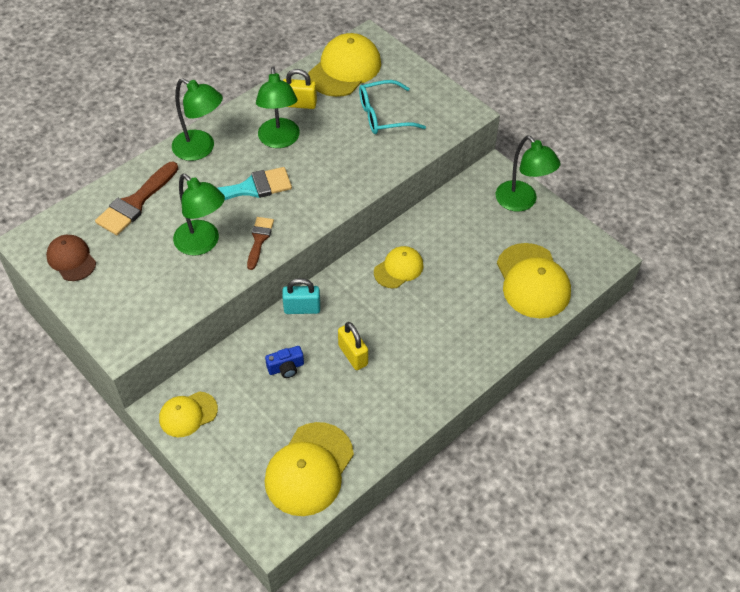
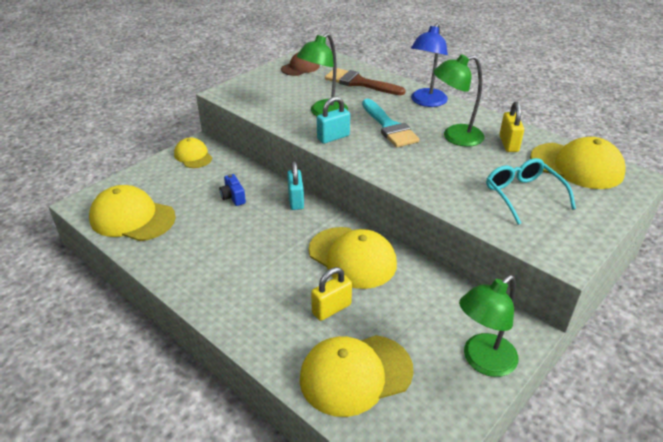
camera: 85 degrees right, 15 degrees down
(200, 149) = (426, 102): green lamp -> blue lamp
(259, 239) = (333, 137): brown brush -> turquoise padlock
(353, 355) = (246, 234): yellow padlock -> yellow padlock (331, 309)
(398, 268) = (352, 257): yellow cap -> yellow cap, size x1.69

